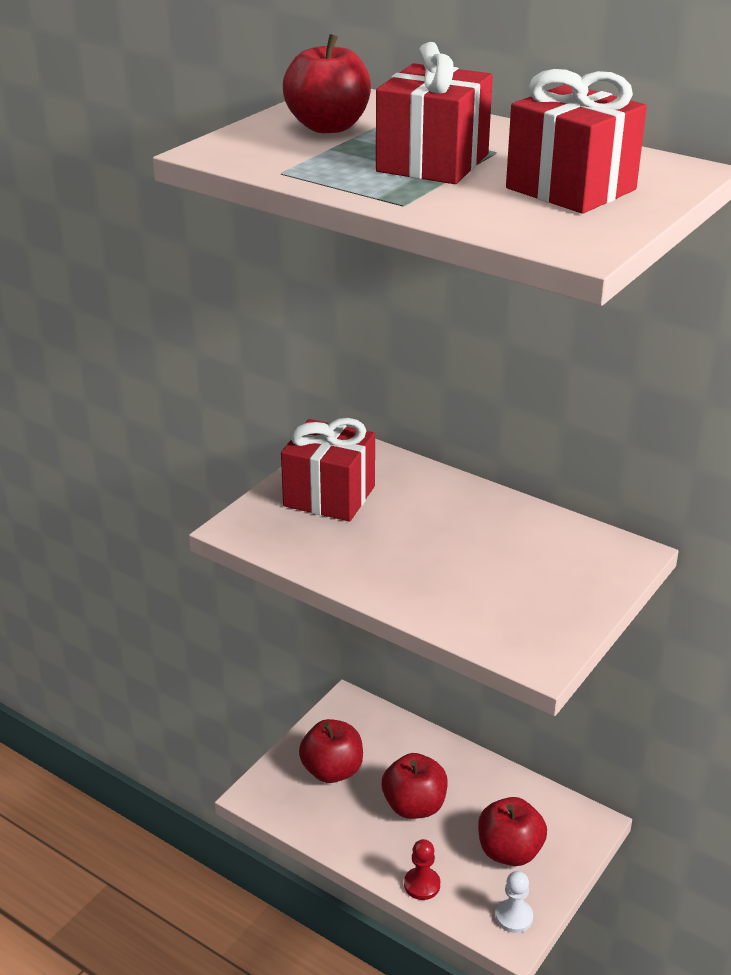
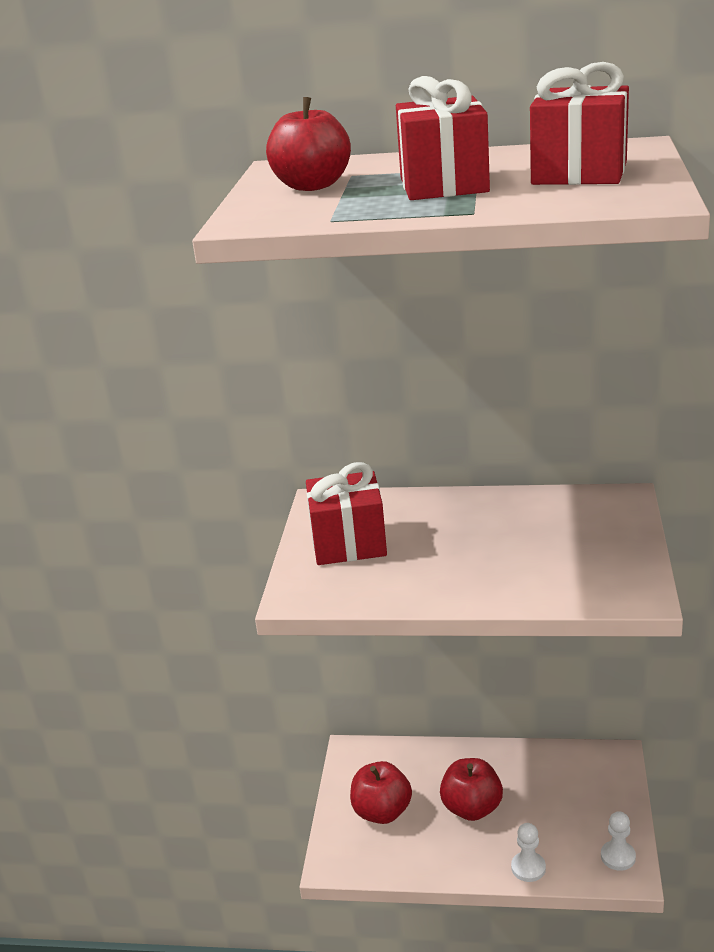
camera: 25 degrees left, 5 degrees down
(422, 885) = (528, 868): red pawn -> white pawn
(509, 851) = (573, 808): red apple -> none

